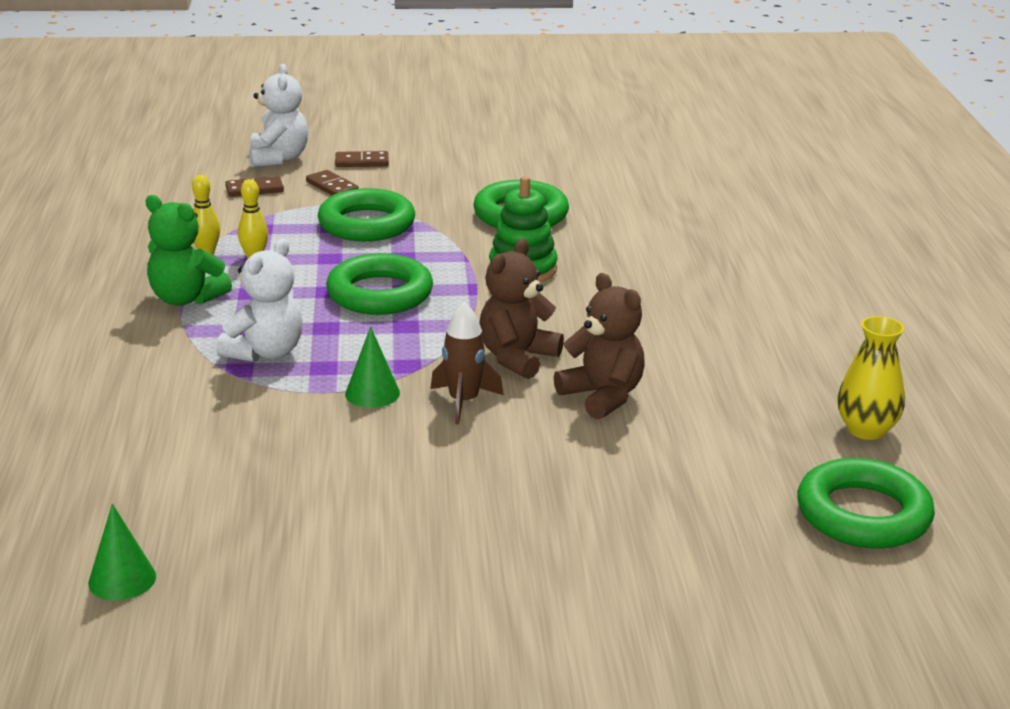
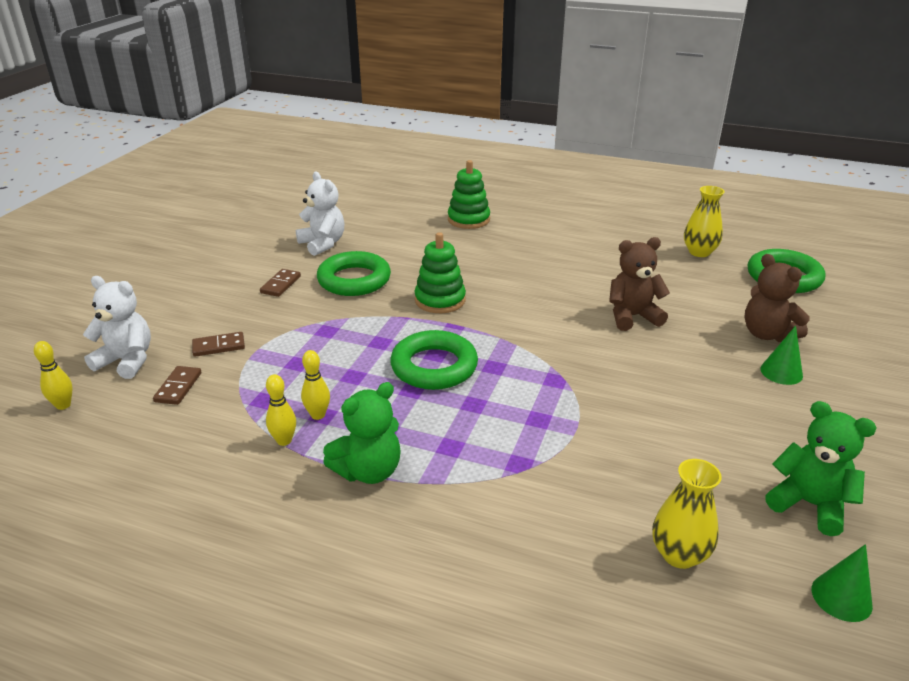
camera: 65 degrees left, 5 degrees up
(145, 475) = (679, 554): none -> yellow vase
(199, 156) = (63, 405): none -> yellow bowling pin
(265, 352) = (498, 444): white teddy bear -> white teddy bear (323, 244)
(269, 554) = (809, 504): none -> green teddy bear
(362, 162) = (186, 322): brown domino -> brown domino (281, 284)
(366, 224) = (307, 345): green ring -> none
(372, 393) = (589, 405): green cone -> green cone (781, 372)
(463, 402) = (618, 369): brown rocket -> none
(517, 358) = (567, 333): brown teddy bear -> brown teddy bear (767, 334)
(756, 245) = (468, 220): none -> green stacking toy

